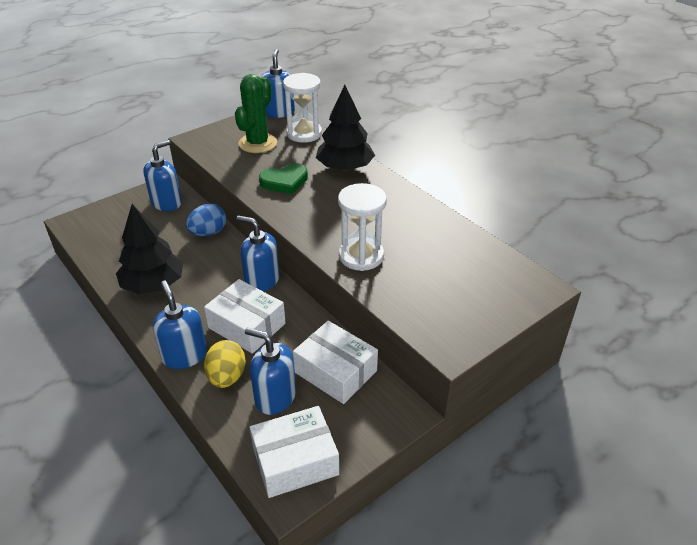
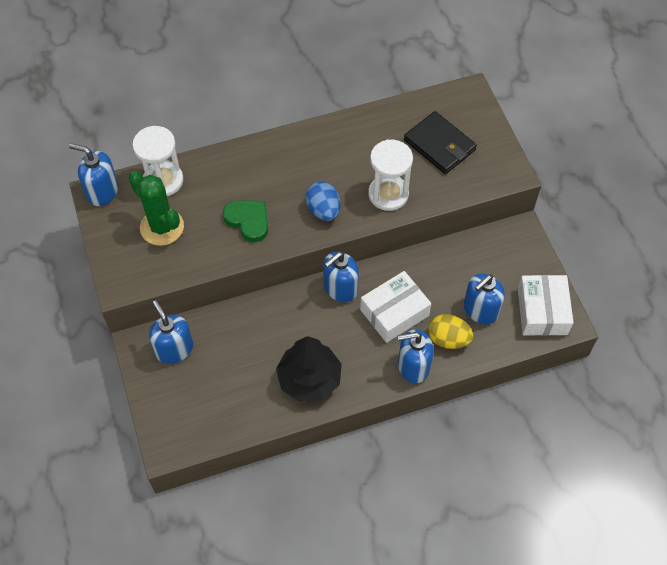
camera: 70 degrees left, 20 degrees up
(208, 233) = (247, 318): blue egg -> blue egg (323, 210)
(284, 181) = (248, 221): green heart -> green heart turned 45 degrees counterclockwise
(335, 371) = (468, 262): white box -> none
(345, 168) = (247, 165): black tree -> none
(450, 279) = (439, 145): none -> black wallet

